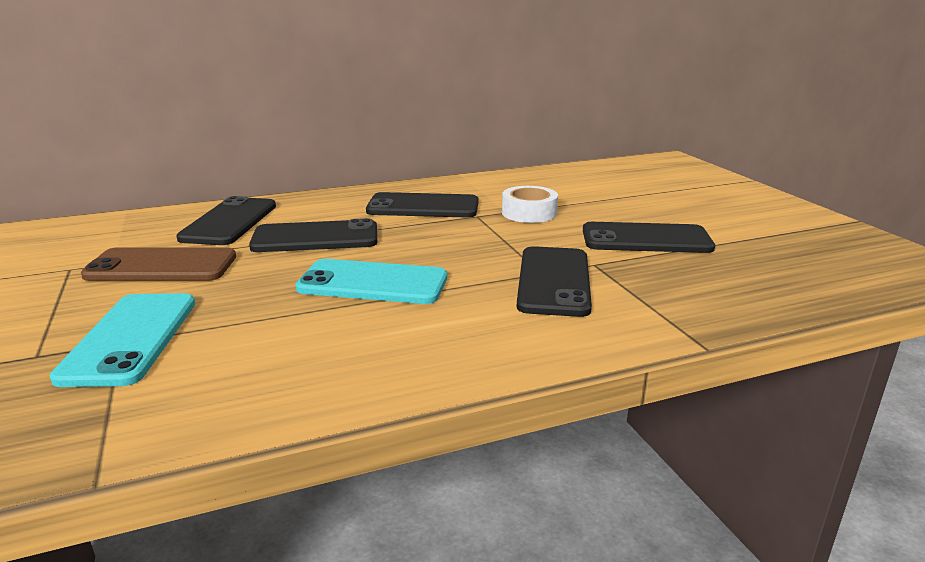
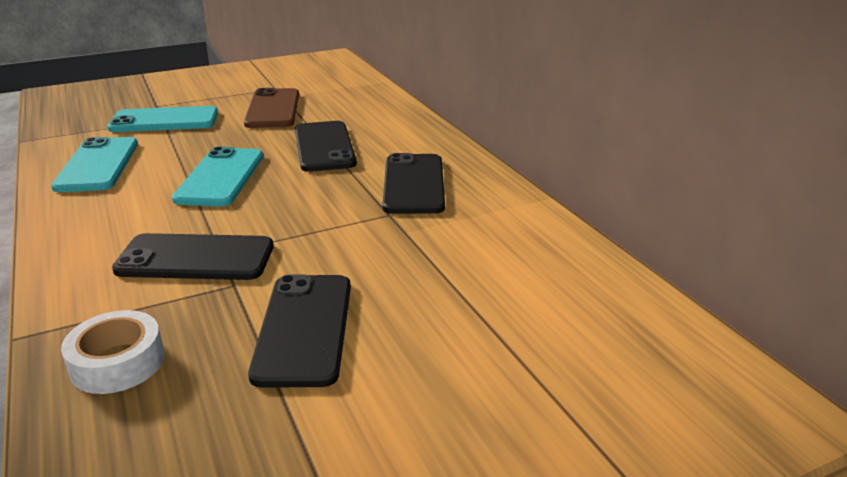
camera: 85 degrees right, 5 degrees up
(229, 222) = (363, 113): black phone -> none
(287, 370) = (98, 165): none -> turquoise phone
(529, 213) = (401, 245): white tape -> white tape (118, 362)

